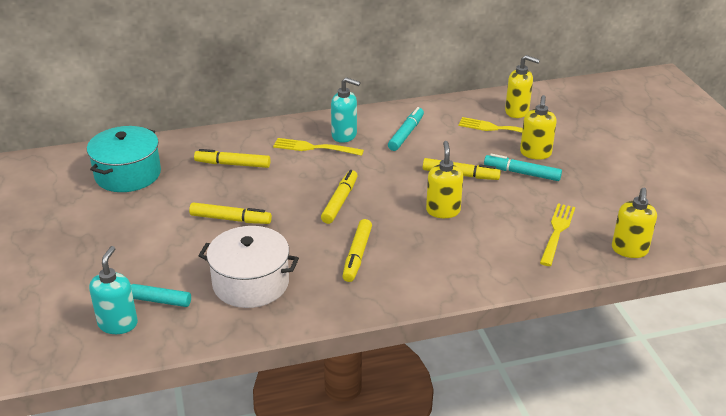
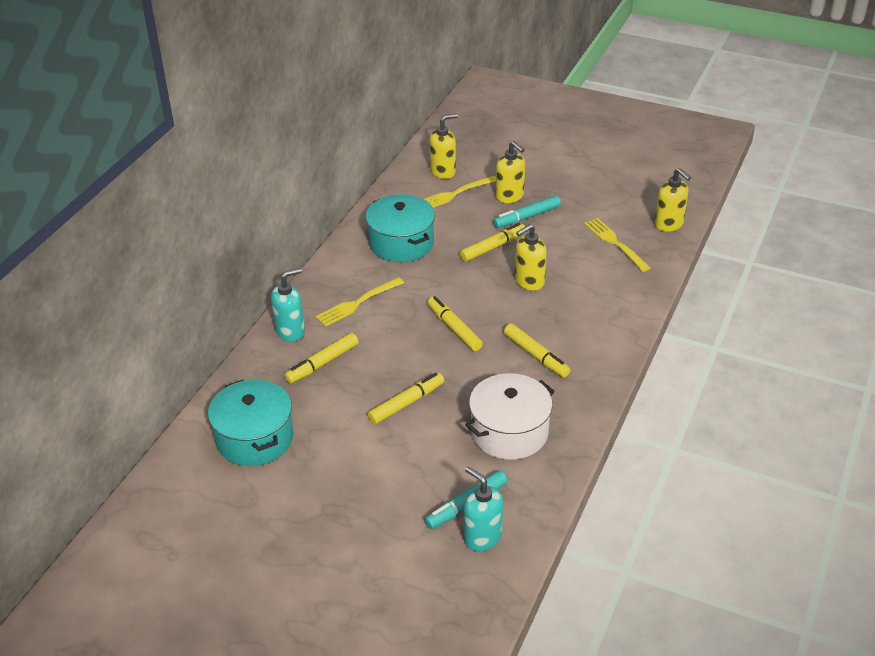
camera: 50 degrees left, 5 degrees up
(344, 135) = (360, 277): turquoise soap dispenser -> turquoise soap dispenser (290, 331)
(406, 134) = (401, 243): turquoise marker -> turquoise pot
(443, 211) = (529, 282): yellow soap dispenser -> yellow soap dispenser turned 75 degrees counterclockwise

